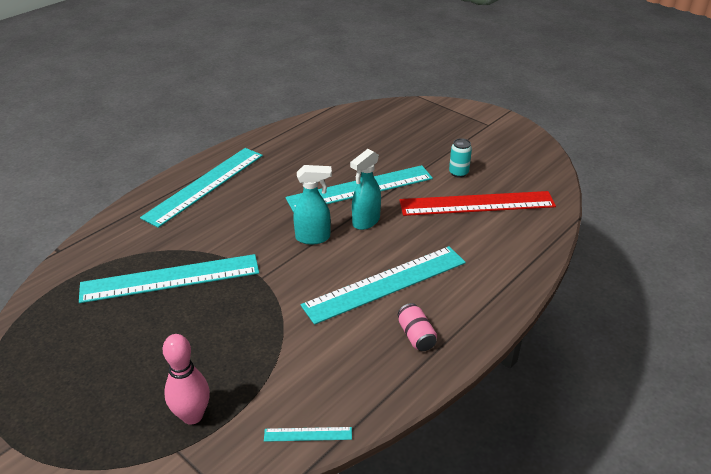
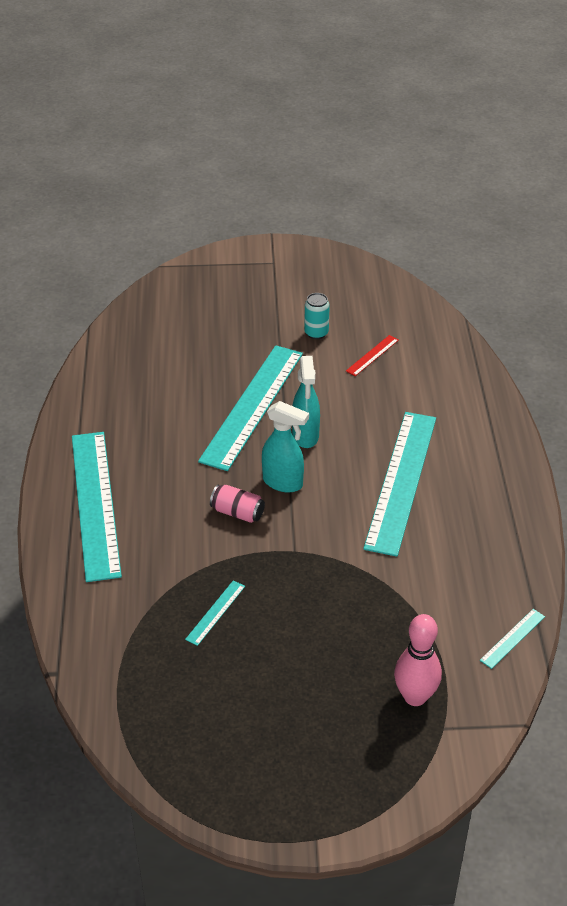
camera: 45 degrees left, 5 degrees up
(170, 278) = (215, 612): turquoise ruler -> turquoise ruler, size x0.40
(313, 238) = (283, 483): turquoise spray bottle -> turquoise spray bottle turned 75 degrees clockwise
(416, 336) = (482, 507): pink can -> pink can (237, 512)
(477, 204) = (372, 355): red ruler -> red ruler, size x0.40

